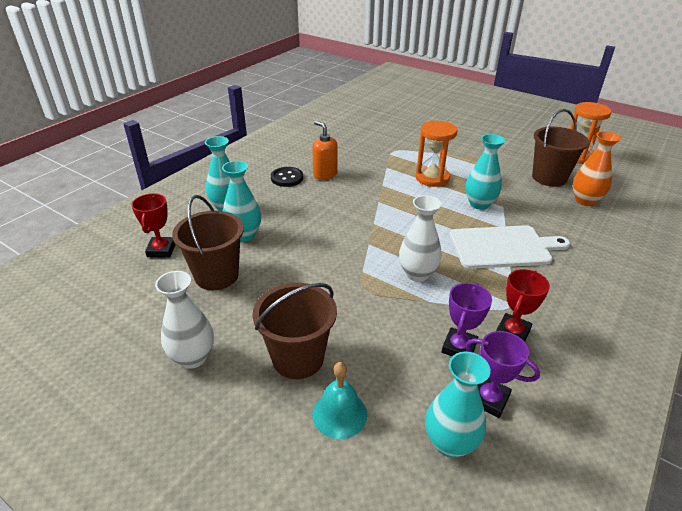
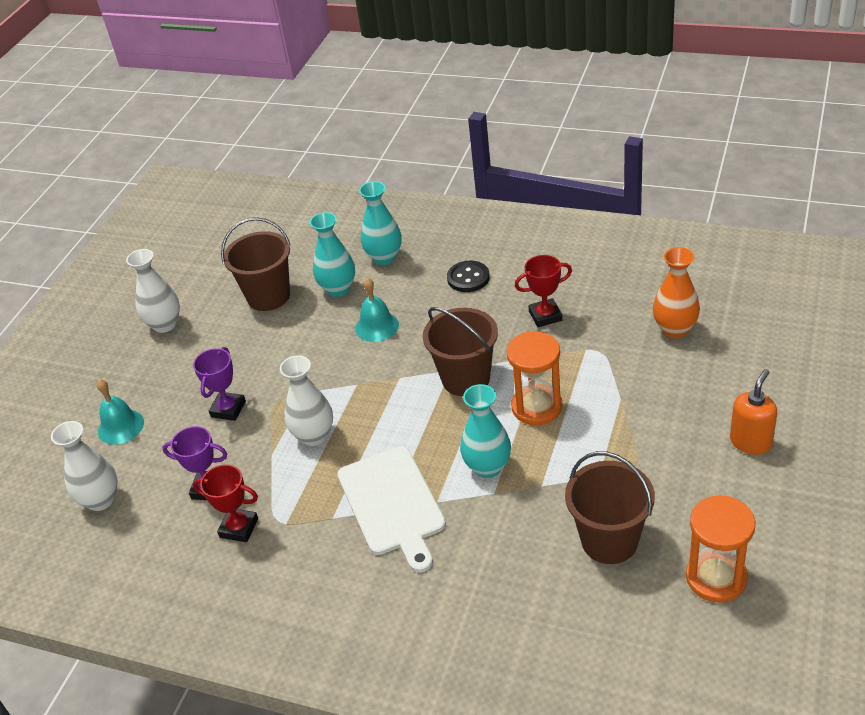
camera: 80 degrees right, 5 degrees up
(161, 250) = (295, 247): red trophy -> red trophy (545, 316)
(298, 358) = (175, 384): brown bucket -> brown bucket (466, 378)
(308, 224) = (377, 326): none -> turquoise bell
(325, 174) = (493, 306): orange soap dispenser -> orange soap dispenser (751, 442)
(450, 443) = (101, 500): turquoise vase -> white vase
(489, 399) = (149, 519): purple trophy -> purple trophy (228, 409)
(585, 200) = (555, 590): orange vase -> orange vase (675, 329)

